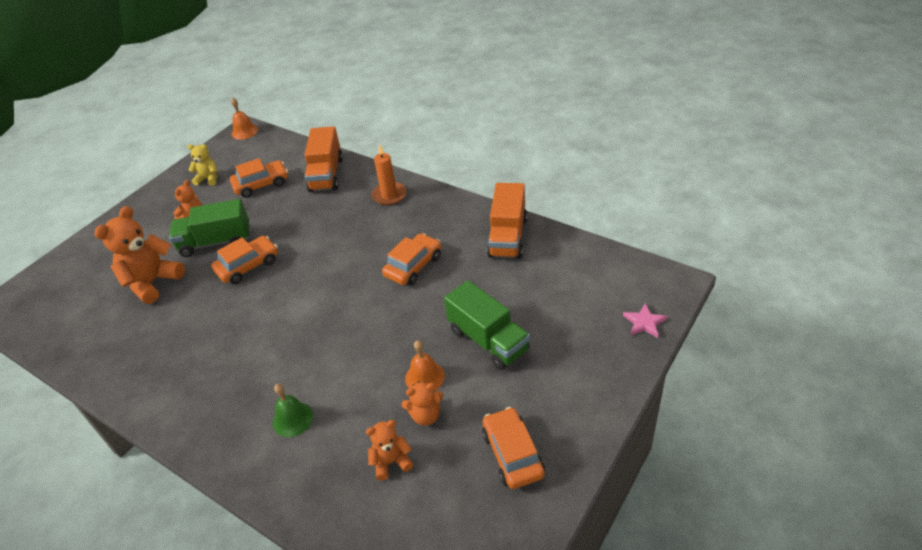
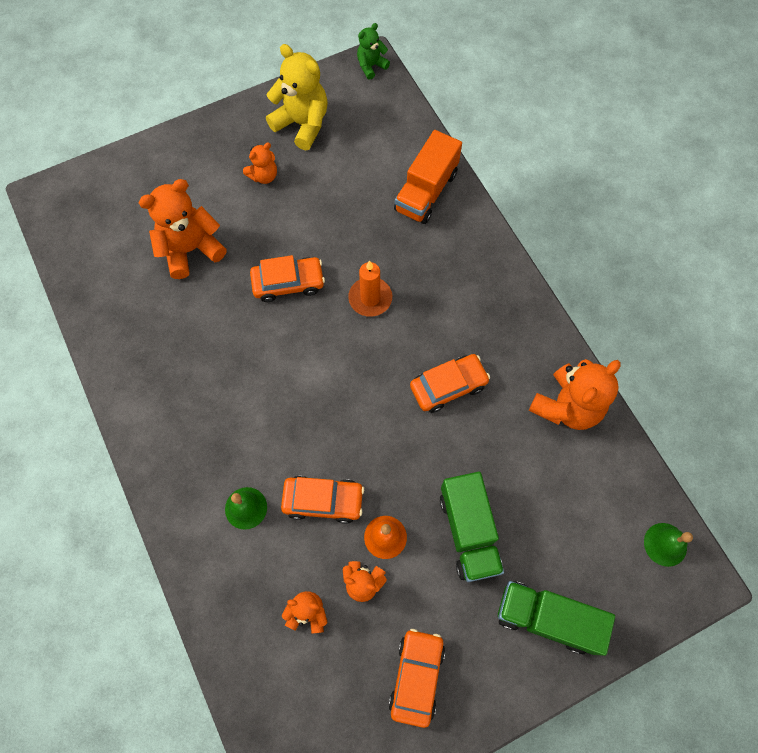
camera: 25 degrees right, 25 degrees up
(208, 179) = (302, 124): yellow teddy bear -> yellow teddy bear, size x1.84
(216, 242) = (271, 228): green truck -> green truck (547, 618)
(244, 131) = (371, 66): orange bell -> green teddy bear
(261, 184) = (352, 166): orange car -> orange car (323, 501)
(389, 195) = (476, 266): orange candle -> orange candle (370, 298)
(508, 237) = (566, 406): orange truck -> orange teddy bear
(634, 275) = (665, 544): none -> green bell
(644, 322) = (635, 611): pink star -> none

